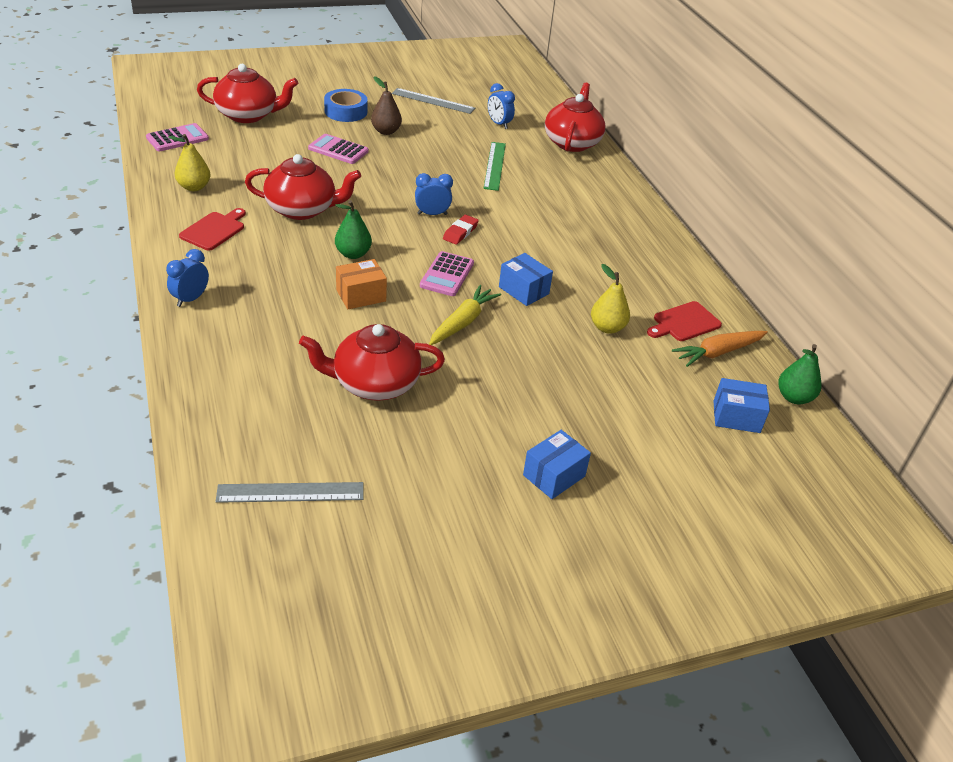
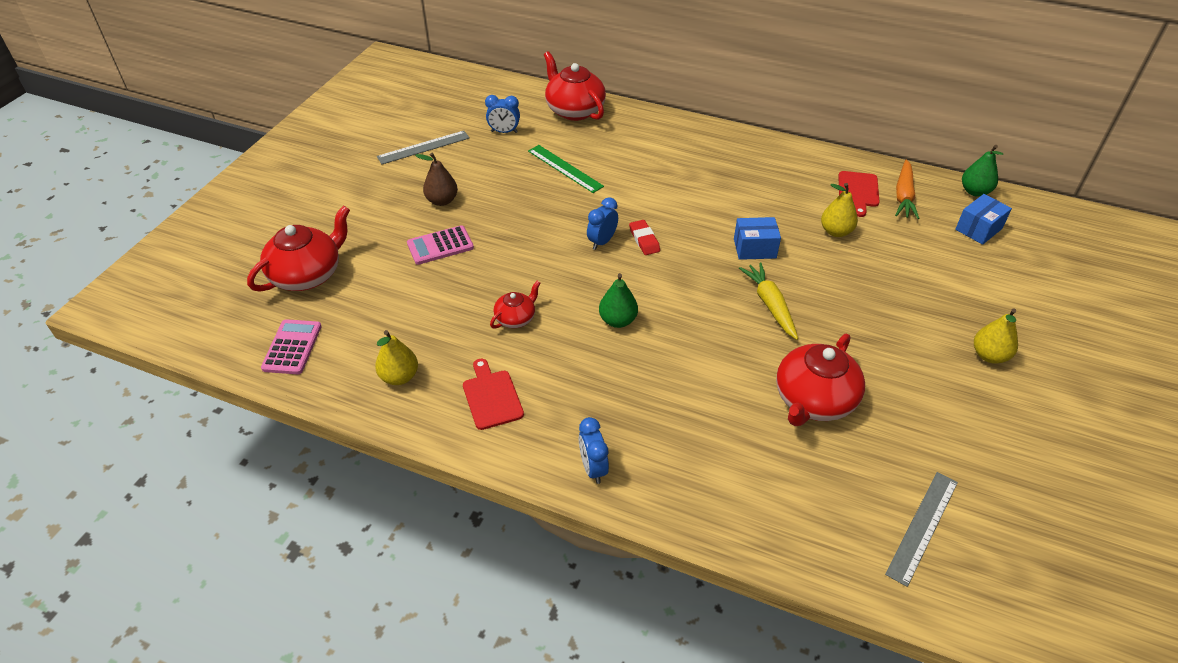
camera: 45 degrees left, 5 degrees up
(302, 209) = (516, 318): red teapot -> red teapot, size x0.53
(346, 111) = (378, 207): blue tape -> none
(361, 295) = (684, 347): orange box -> none
(447, 275) = (697, 279): pink calculator -> none
(554, 475) = (989, 356): blue box -> yellow pear

